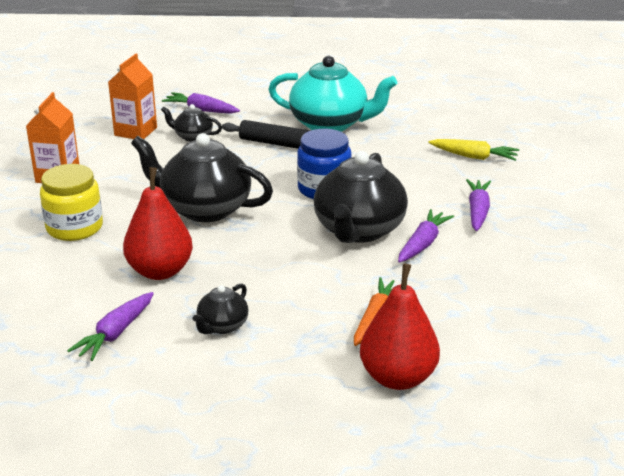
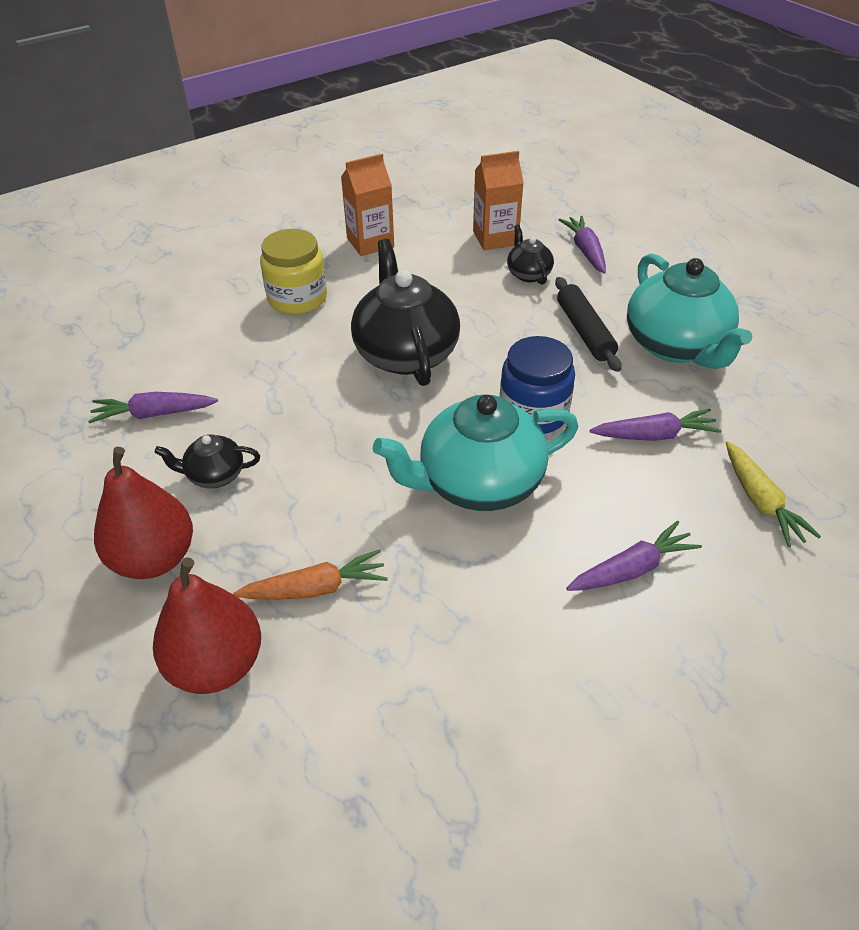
camera: 55 degrees right, 15 degrees up
(160, 271) = (273, 385): red pear -> red pear (154, 558)
(359, 230) = (478, 483): black teapot -> turquoise teapot
(423, 243) = (504, 552): purple carrot -> purple carrot (654, 435)

